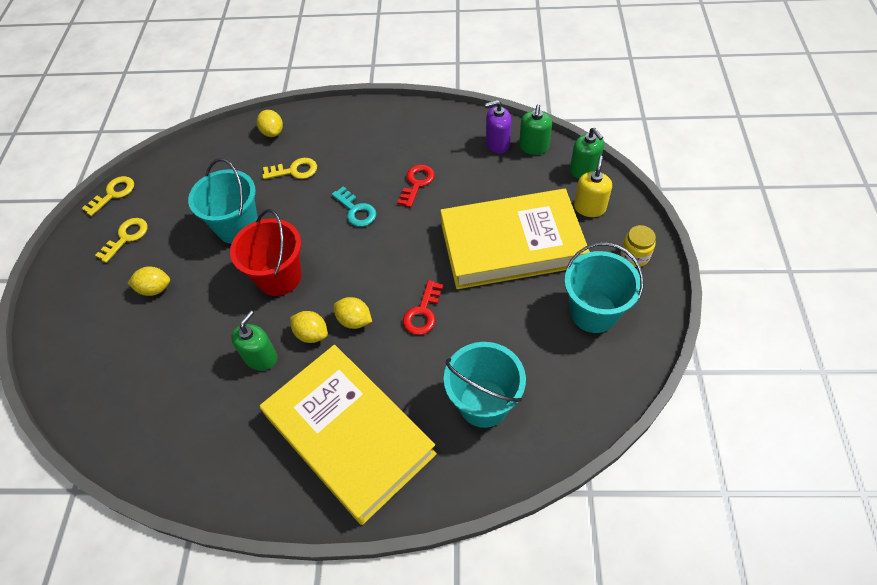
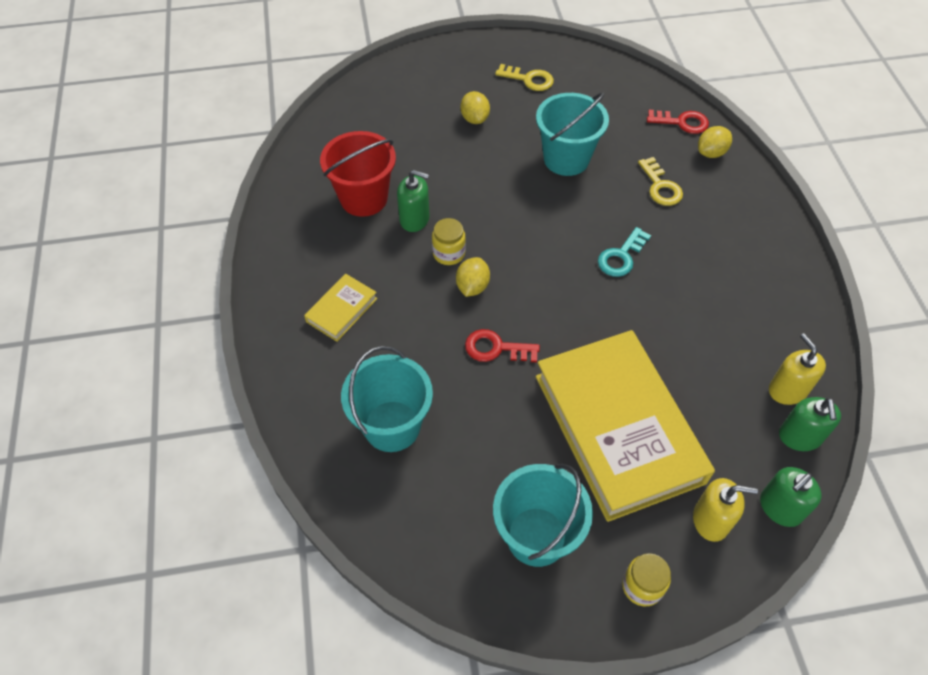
camera: 75 degrees right, 0 degrees up
(113, 194) = (578, 53): yellow key -> none
(279, 277) = (511, 210): red bucket -> red bucket (364, 198)
(312, 334) = (449, 253): yellow lemon -> yellow jar
(349, 435) = (342, 310): yellow book -> yellow book, size x0.41
(417, 183) = (684, 309): red key -> red key (682, 122)
(497, 143) = (787, 390): purple soap dispenser -> yellow soap dispenser
(533, 147) = (799, 436): green soap dispenser -> green soap dispenser turned 90 degrees counterclockwise

